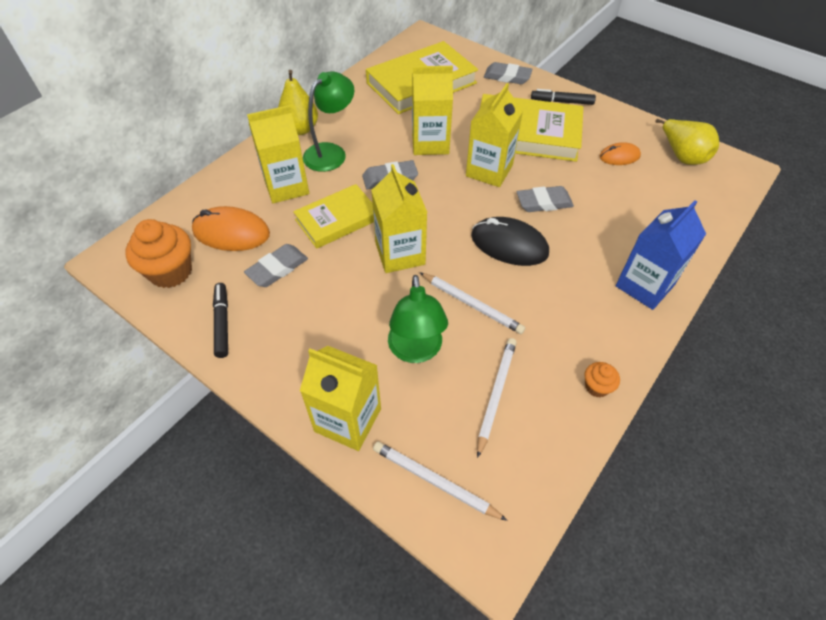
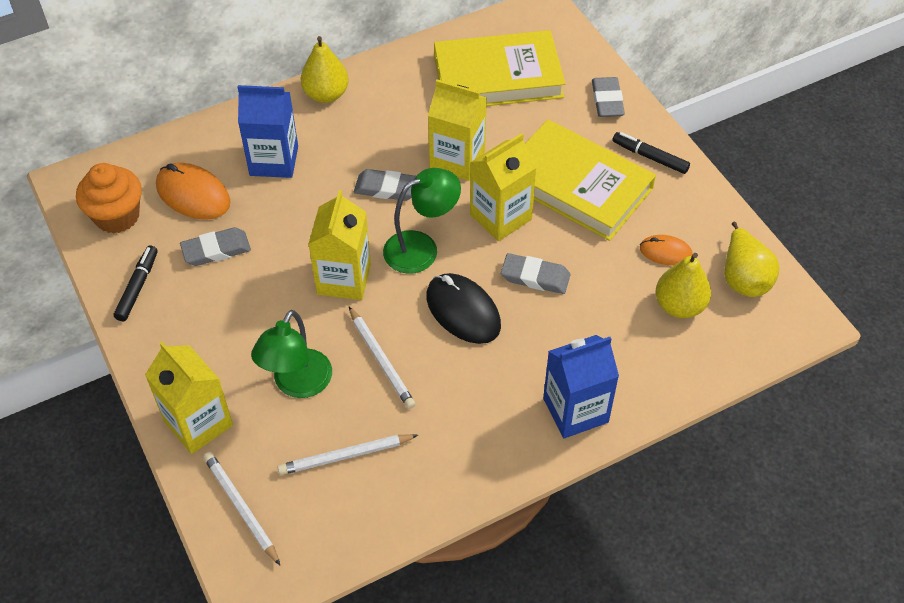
camera: 25 degrees right, 0 degrees up
(286, 186) = (274, 161): yellow carton -> blue carton
(331, 152) = (343, 135): green lamp -> green lamp (421, 248)
(337, 219) = (304, 217): yellow book -> none
(496, 394) = (345, 456): white pencil -> white pencil turned 150 degrees counterclockwise
(507, 77) = (607, 100): grey eraser -> grey eraser turned 45 degrees clockwise
(596, 387) = (447, 489): orange cupcake -> none
(656, 187) = (679, 306): none -> yellow pear

